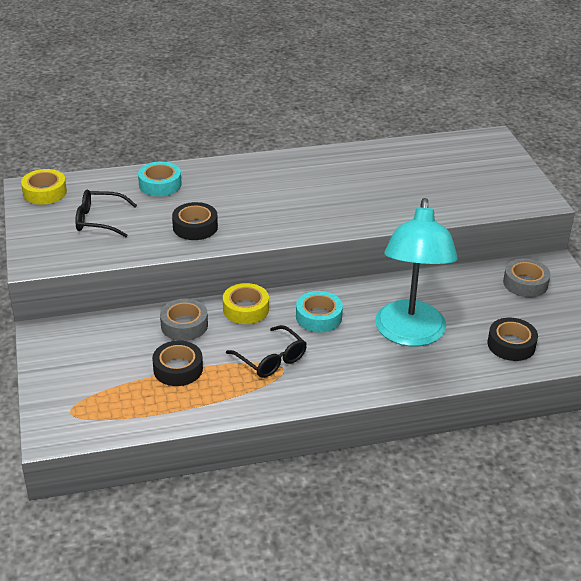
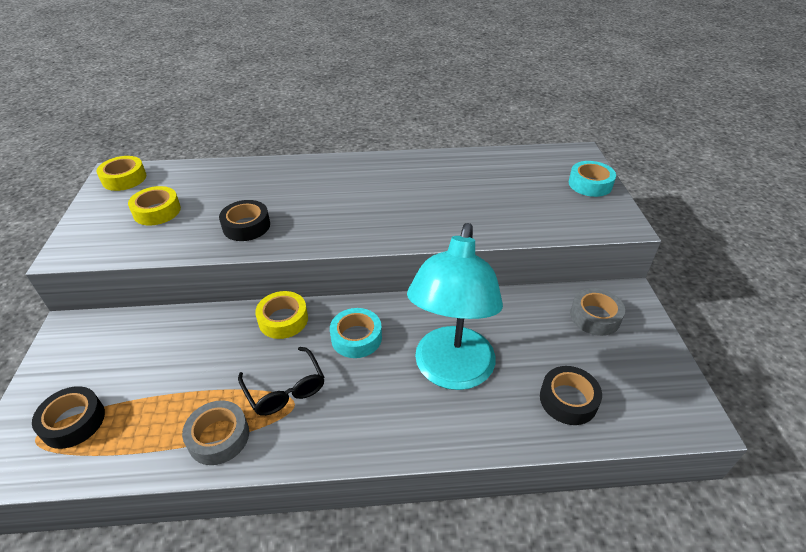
camera: 10 degrees right, 5 degrees up
(99, 220) = (157, 211): black glasses -> yellow tape
(160, 184) = (235, 178): turquoise tape -> turquoise tape (590, 184)
(178, 369) = (179, 390): black tape -> black tape (73, 422)
(184, 325) = (212, 333): grey tape -> grey tape (219, 437)

